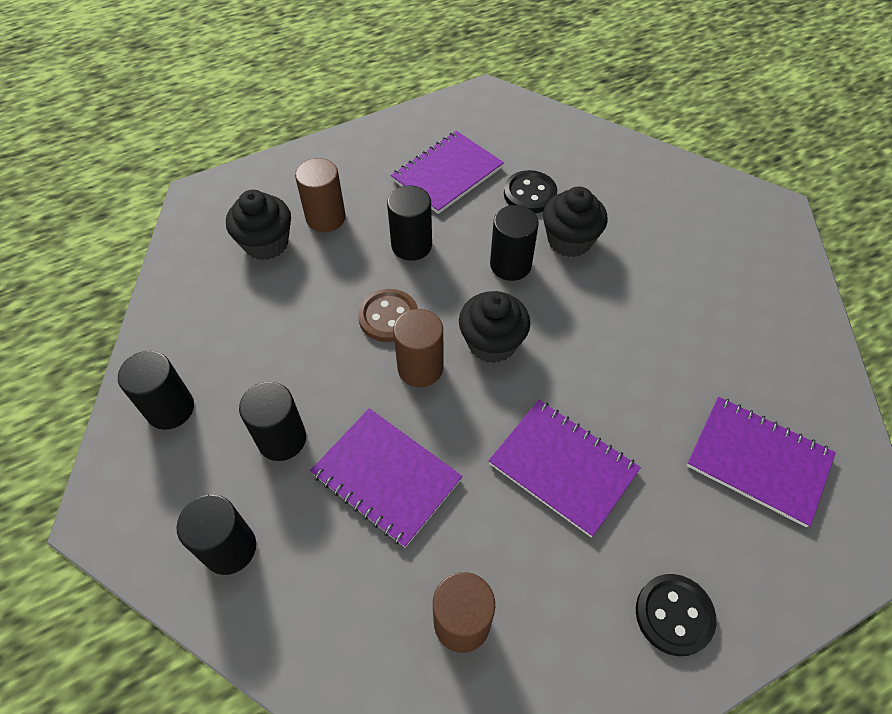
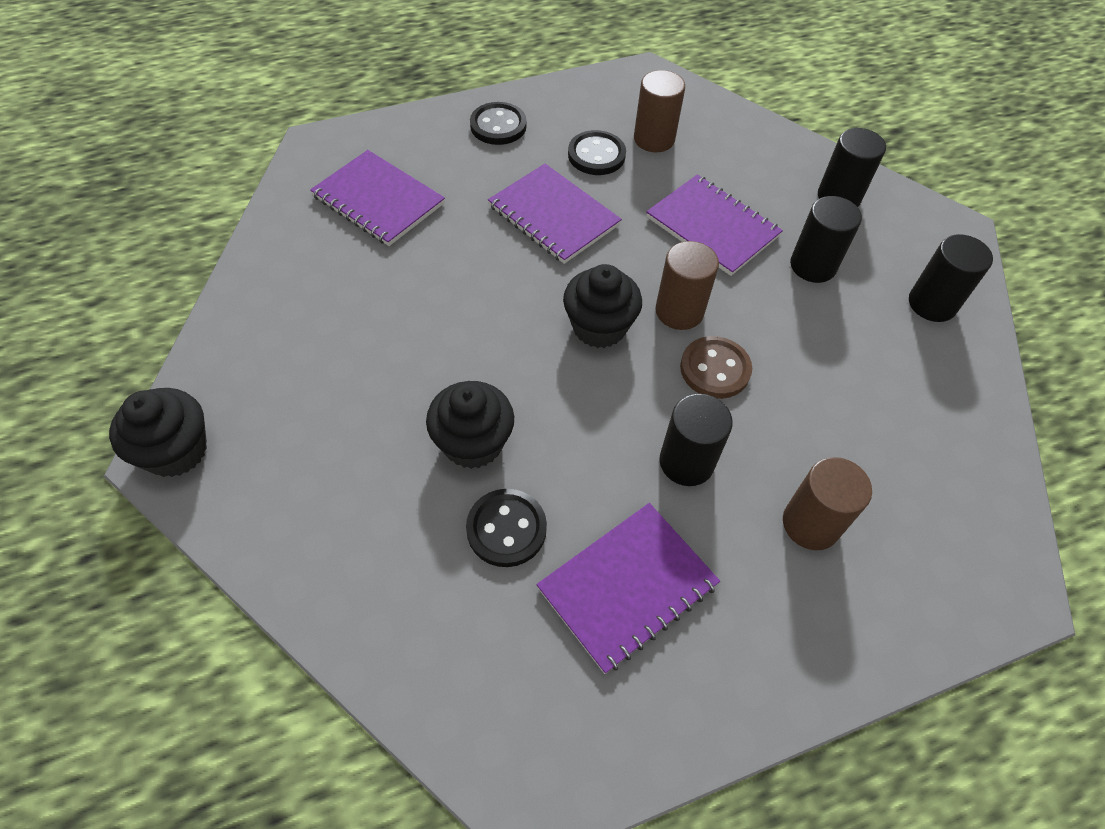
camera: 175 degrees left, 0 degrees up
(266, 243) = (886, 490): black cupcake -> black cupcake (176, 451)
(510, 265) = (559, 417): black cylinder -> none
(533, 576) = (596, 155): none -> black button

